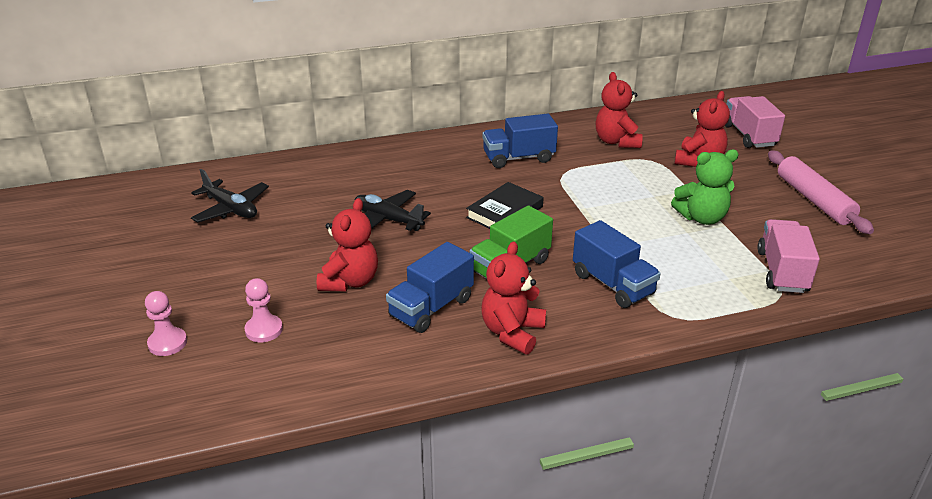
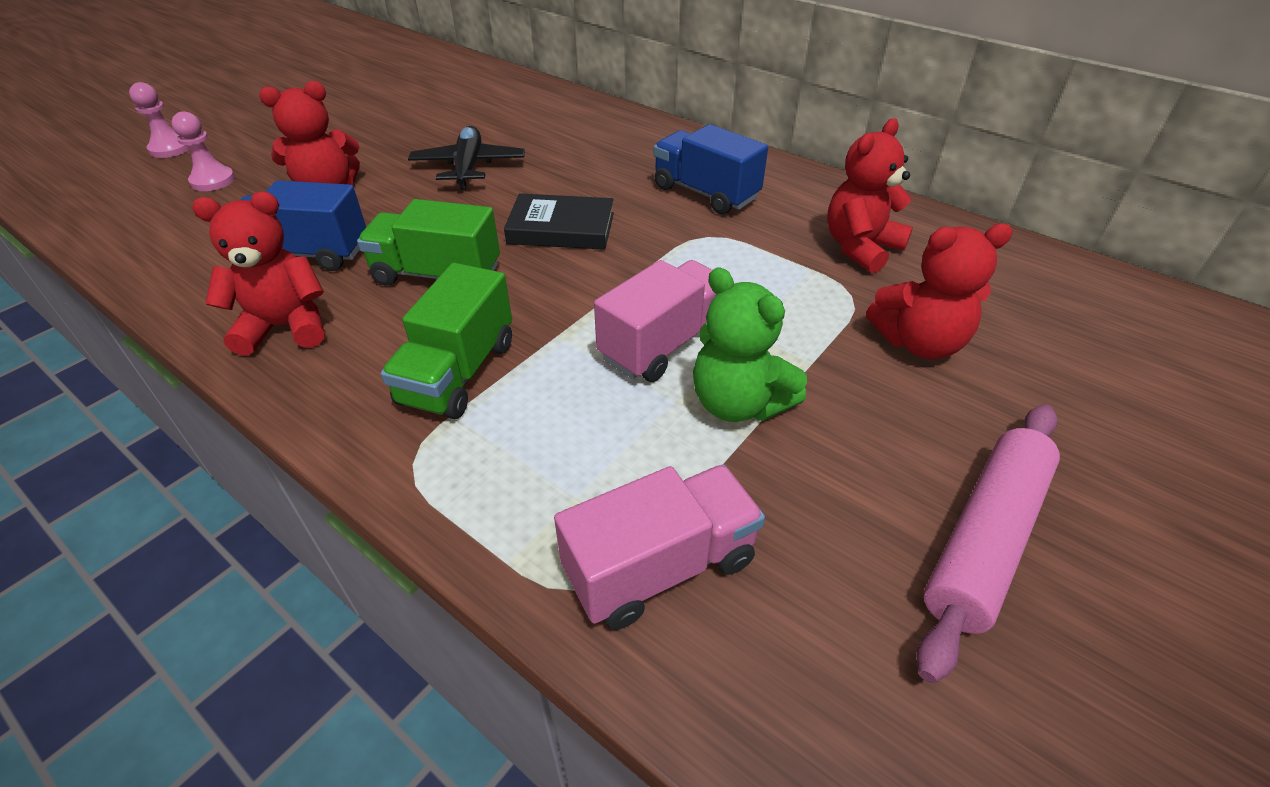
camera: 55 degrees right, 10 degrees up
(231, 209) = (413, 93): black plane -> none
(613, 284) = (458, 373): blue truck -> green truck
(749, 136) = (1099, 372): pink truck -> pink truck (664, 343)

